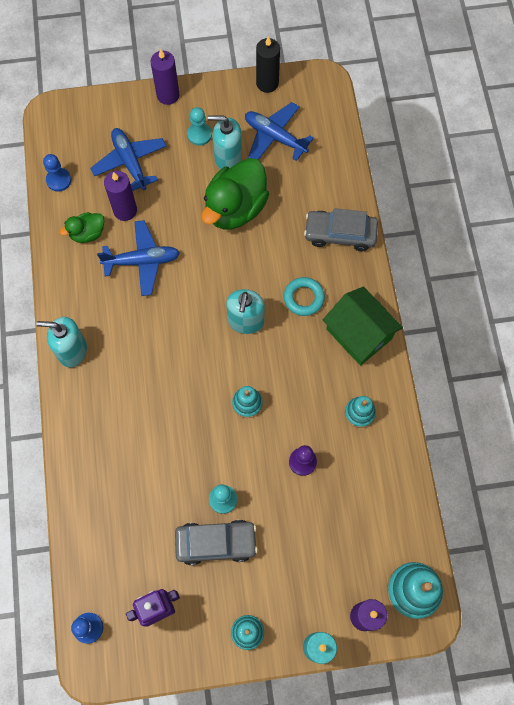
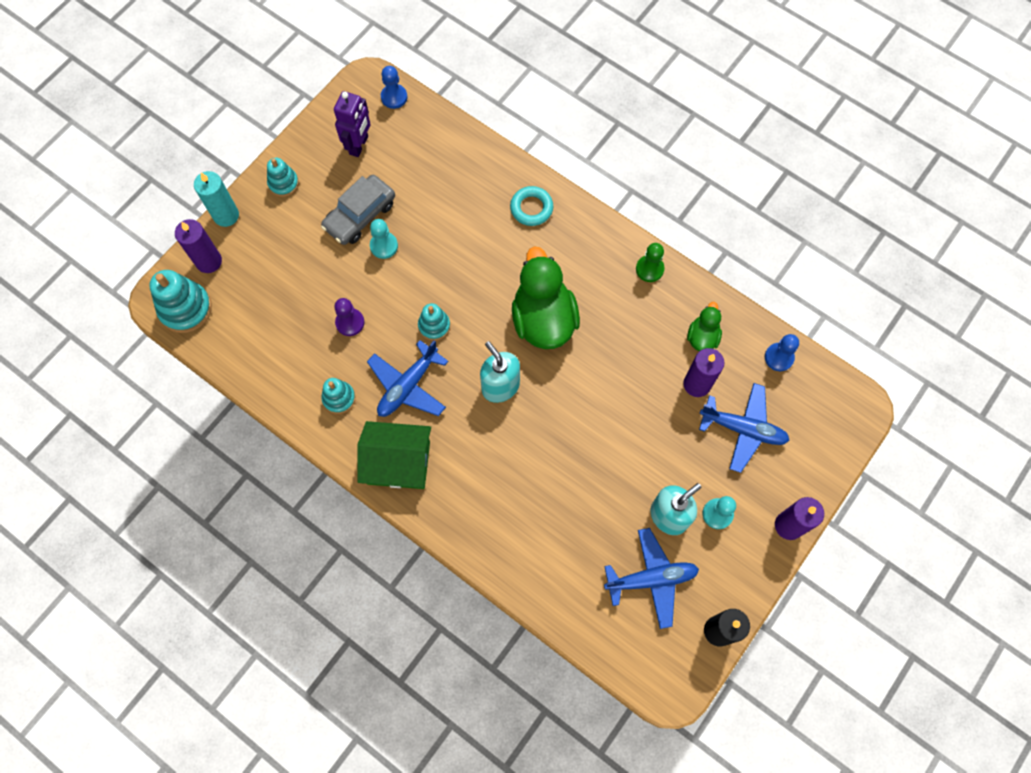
camera: 135 degrees right, 0 degrees up
(66, 306) = (649, 269): none -> green pawn
(72, 350) = (606, 243): turquoise soap dispenser -> none
(142, 261) = (634, 356): blue plane -> blue plane (408, 386)
(235, 208) = (611, 474): green duck -> green duck (543, 319)
(303, 298) = (473, 450): turquoise ring -> turquoise ring (531, 208)
(340, 234) = (499, 538): grey car -> none

